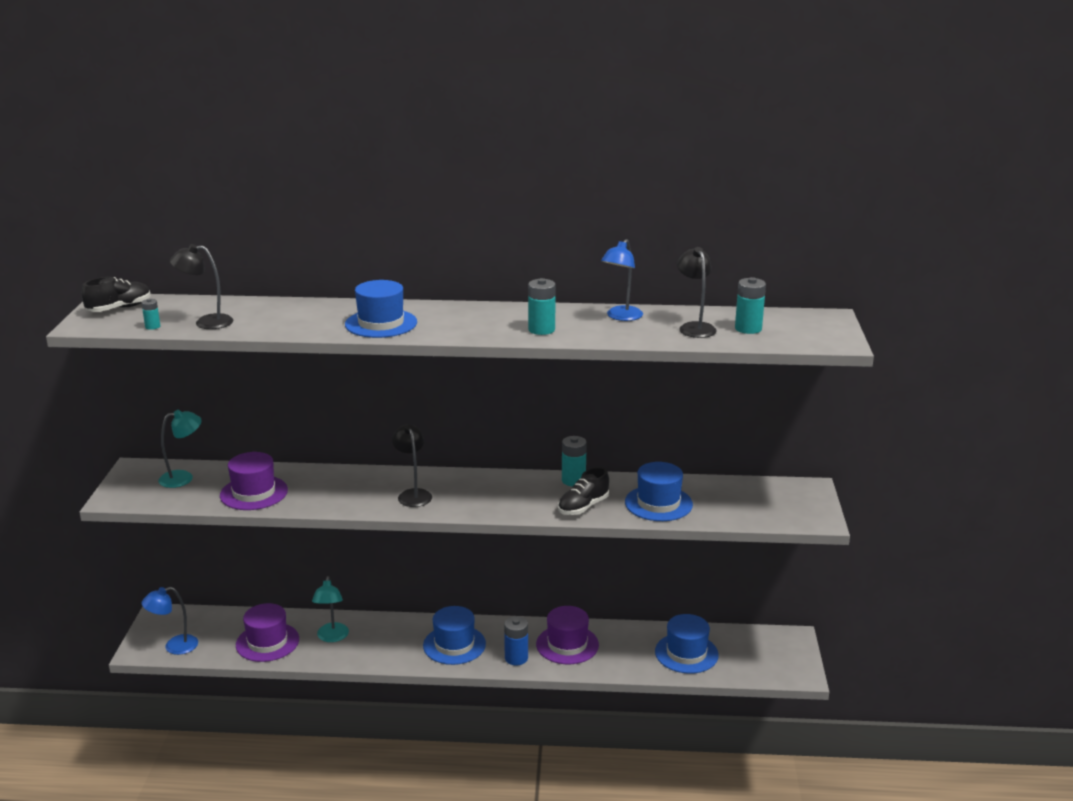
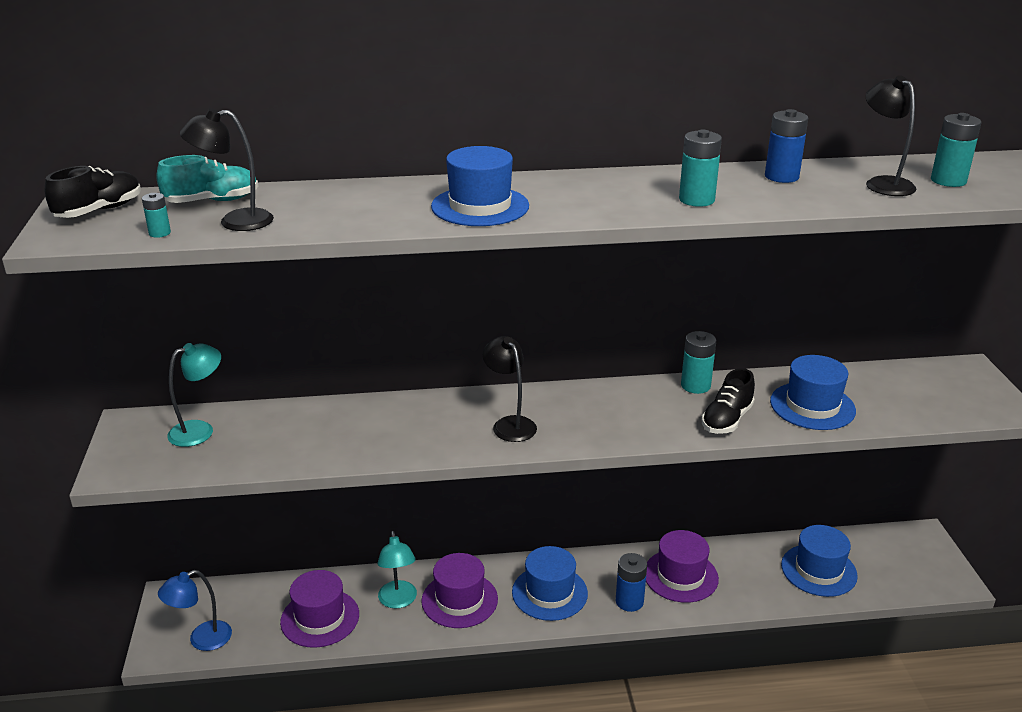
camera: 10 degrees left, 5 degrees up
(197, 307) = (212, 201): none -> turquoise shoe
(254, 493) = (302, 443): purple hat -> purple hat (459, 600)
(621, 317) = (781, 177): blue lamp -> blue battery

